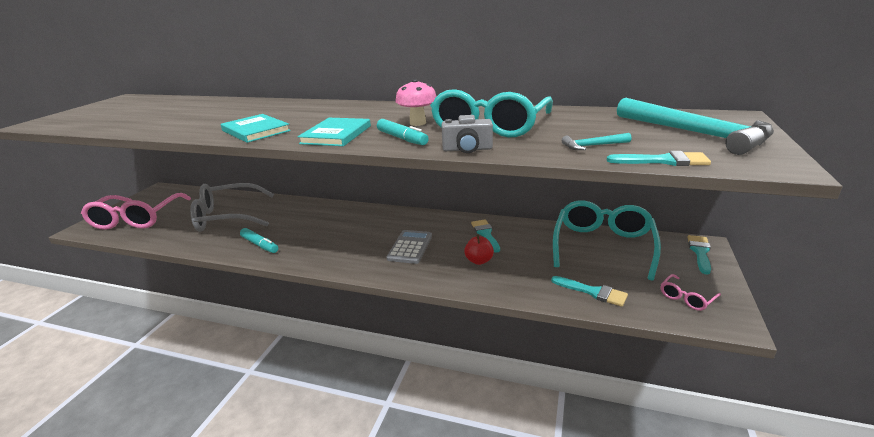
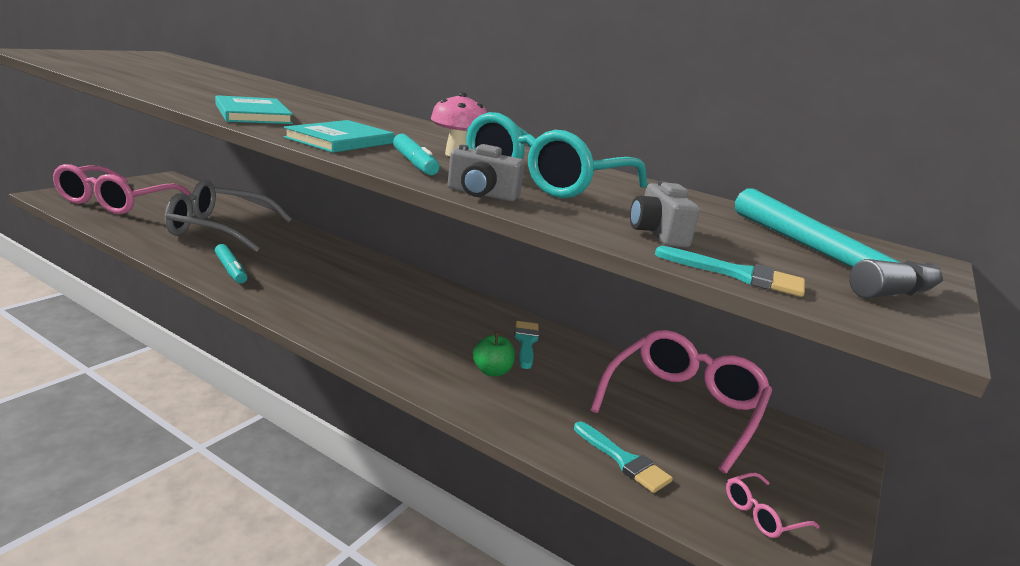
camera: 10 degrees right, 5 degrees down
(410, 247) = (413, 328): grey calculator -> none
(479, 261) = (492, 371): red apple -> green apple
(592, 146) = (657, 234): turquoise hammer -> grey camera
(603, 246) = (683, 406): turquoise glasses -> pink glasses
(700, 252) = (828, 460): turquoise brush -> none

